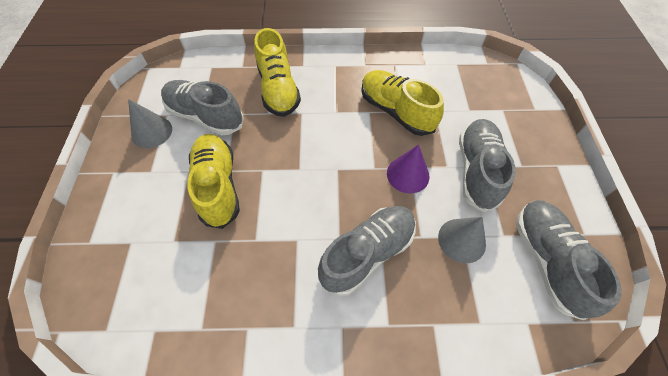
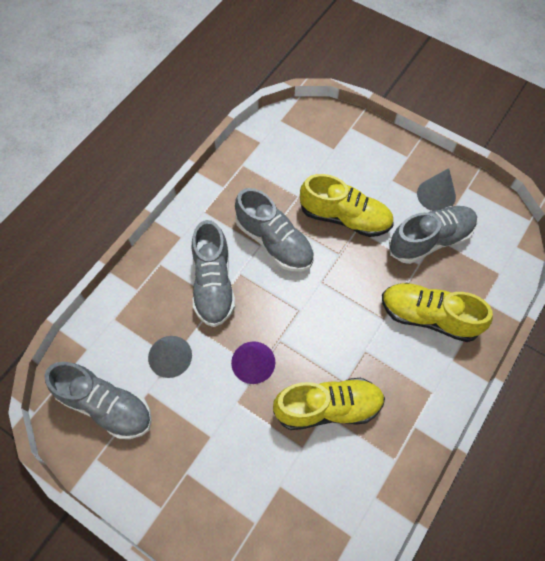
camera: 125 degrees right, 5 degrees up
(477, 170) = (213, 425): grey shoe -> grey shoe (274, 242)

